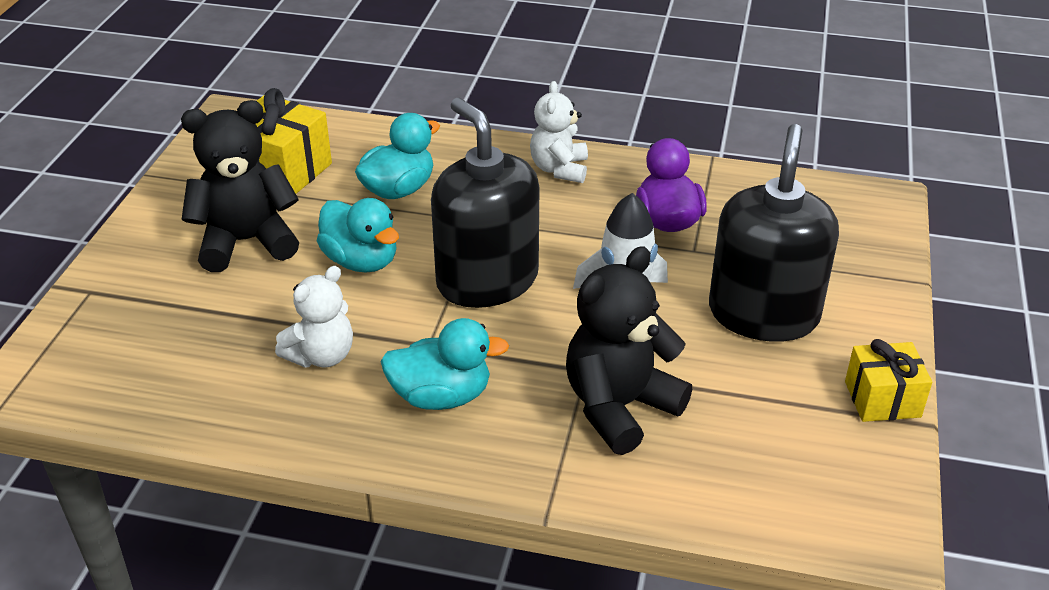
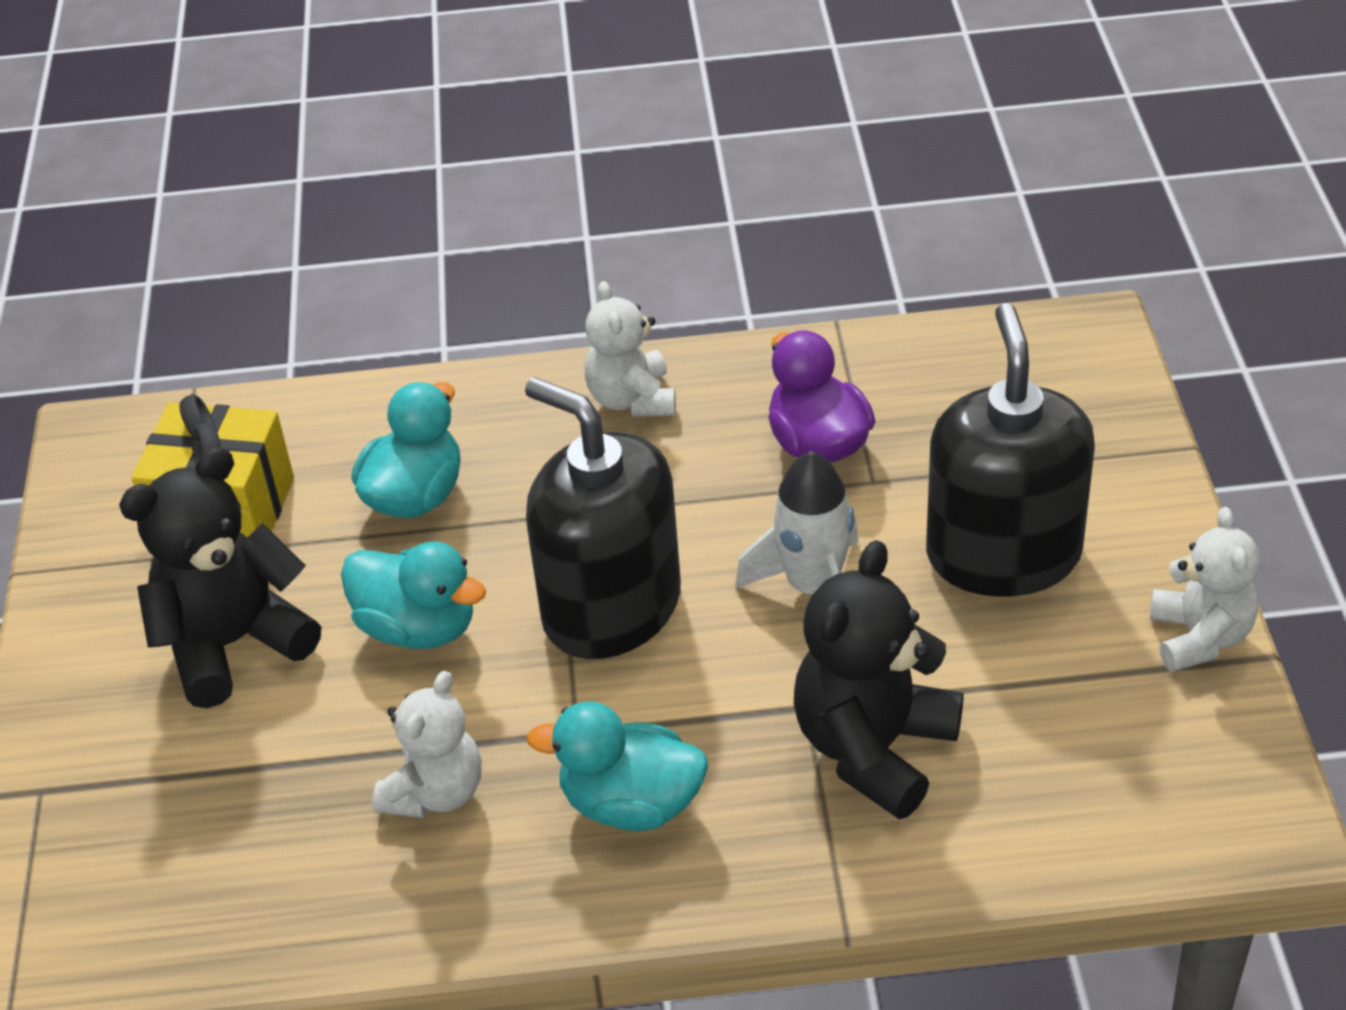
camera: 15 degrees left, 5 degrees up
(441, 396) = (631, 804): turquoise duck -> turquoise duck turned 150 degrees counterclockwise
(882, 399) = (1199, 637): yellow gift -> white teddy bear

